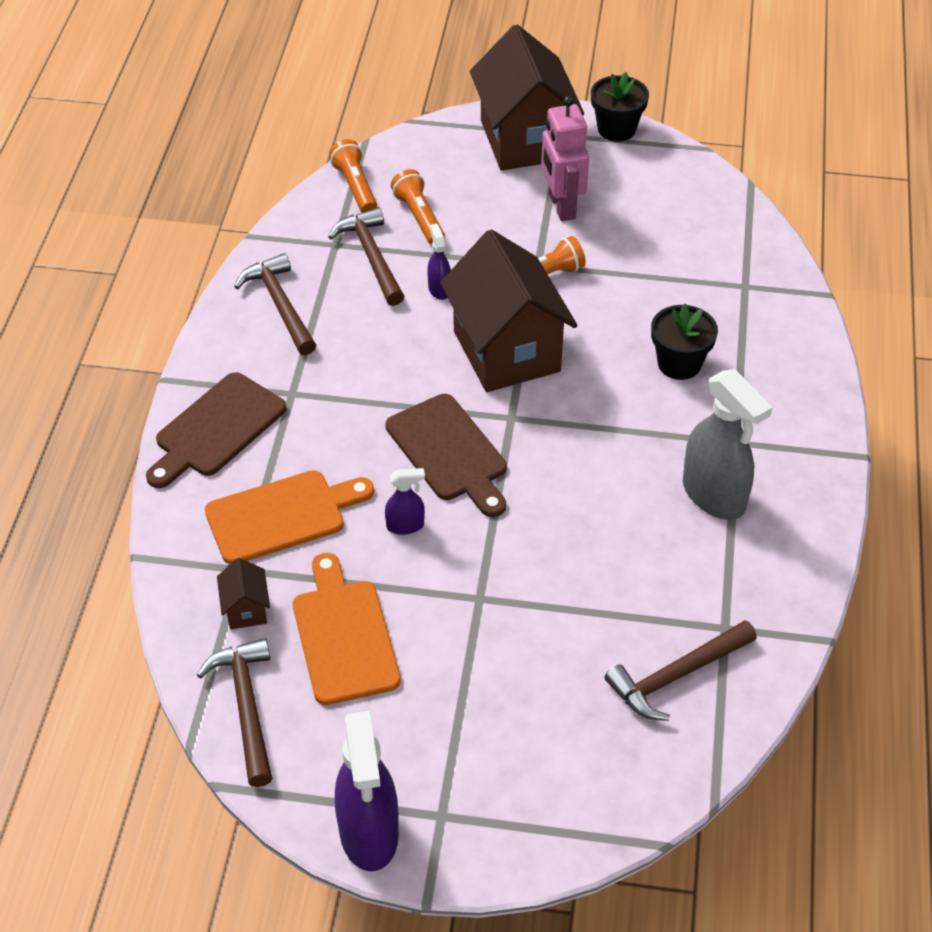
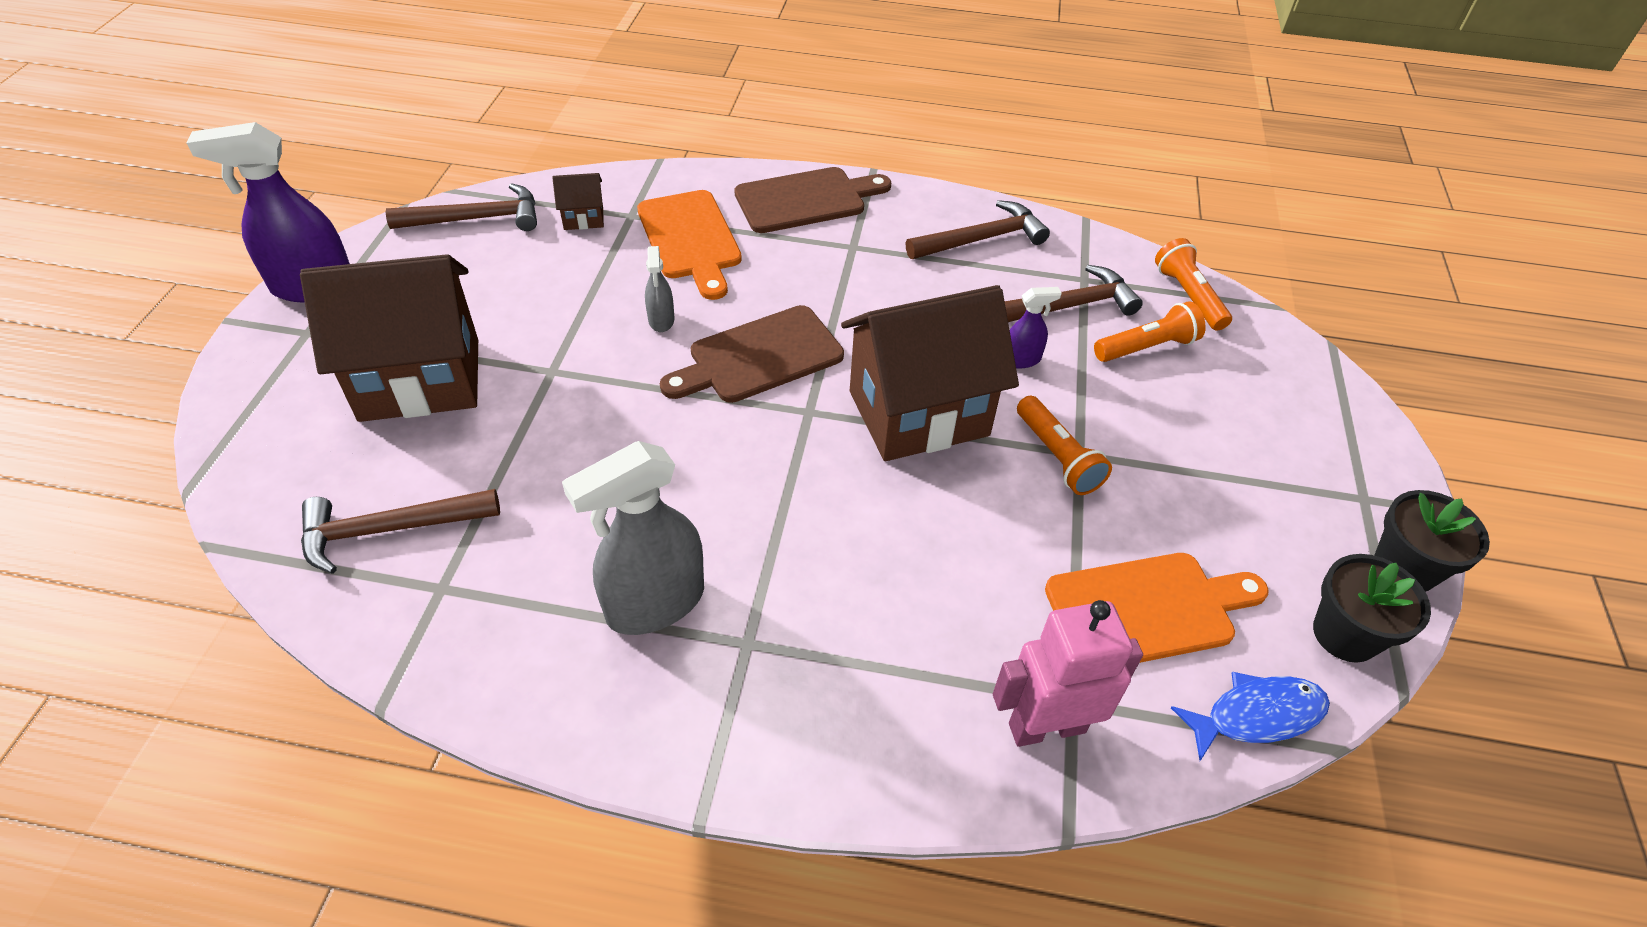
camera: 90 degrees right, 0 degrees up
(216, 429) = (806, 200): brown cutting board -> brown cutting board turned 120 degrees clockwise
(344, 635) = (534, 276): orange cutting board -> orange cutting board (1147, 609)
(355, 187) = (1188, 296): orange flashlight -> orange flashlight turned 90 degrees counterclockwise
(405, 525) = (661, 320): purple spray bottle -> grey spray bottle
(524, 140) = (1336, 457): brown house -> brown house (420, 380)
(561, 206) = (1203, 487): pink robot -> pink robot (1046, 727)
(676, 676) = (389, 529): brown hammer -> brown hammer turned 75 degrees counterclockwise
(679, 364) = (900, 592): black flower pot -> black flower pot (1345, 634)
(737, 209) = (1256, 715): none -> blue fish

